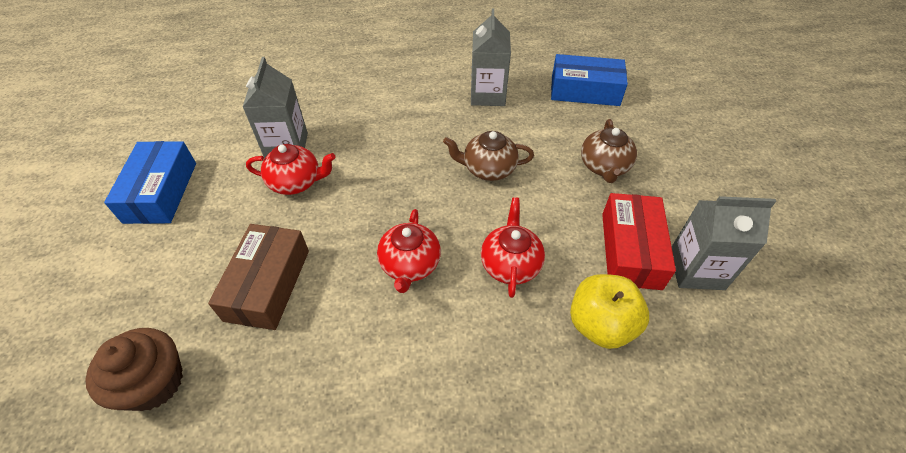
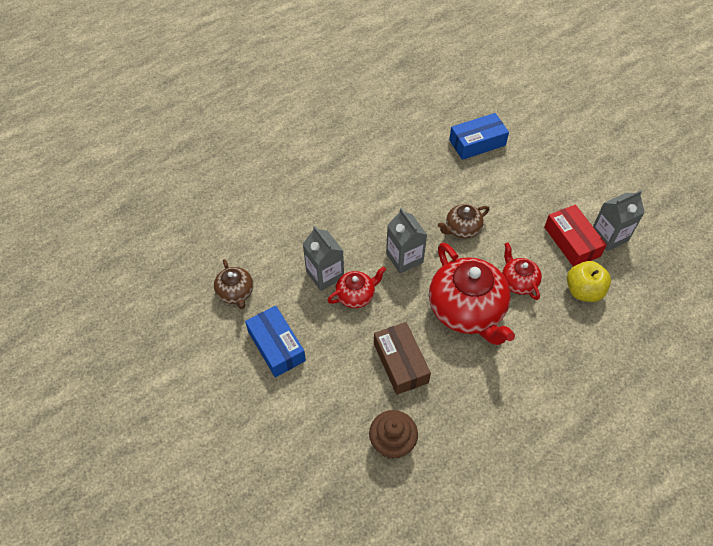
camera: 30 degrees left, 5 degrees up
(410, 265) = (467, 310): red teapot -> red teapot, size x1.99
(487, 95) = (420, 174): grey carton -> grey carton (404, 258)
(604, 167) = (525, 195): brown teapot -> brown teapot (236, 293)

